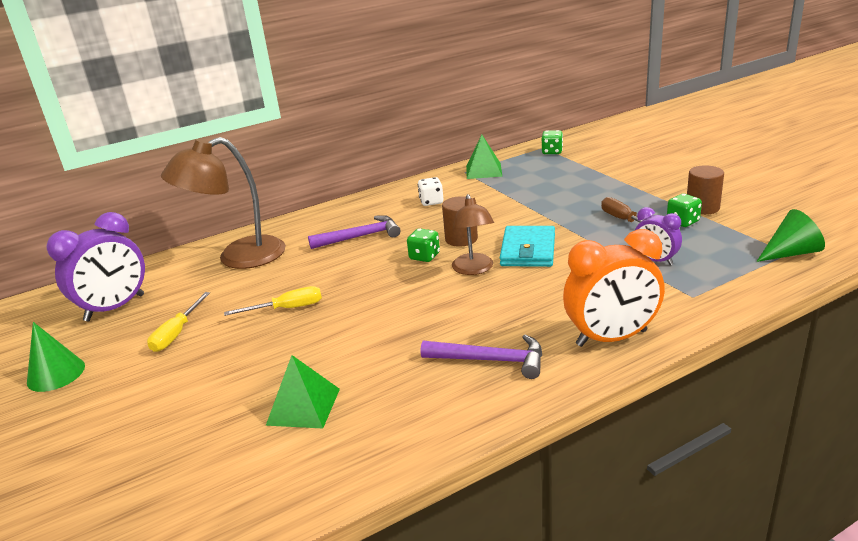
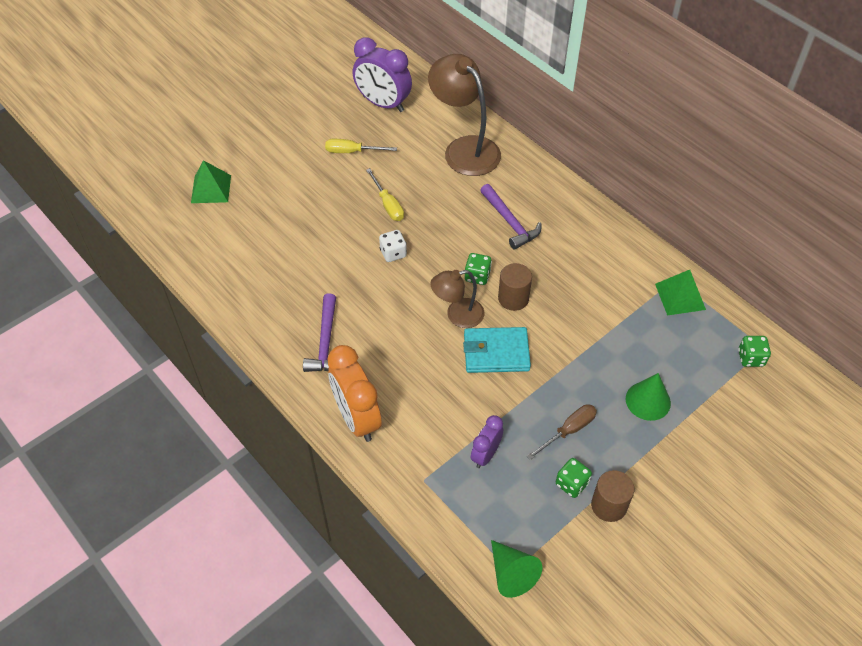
camera: 75 degrees right, 25 degrees up
(56, 374) = (304, 108): green cone -> green cone (648, 401)
(303, 406) = (273, 247): green pyramid -> green pyramid (211, 189)
(431, 202) = (591, 262): white dice -> white dice (393, 253)

